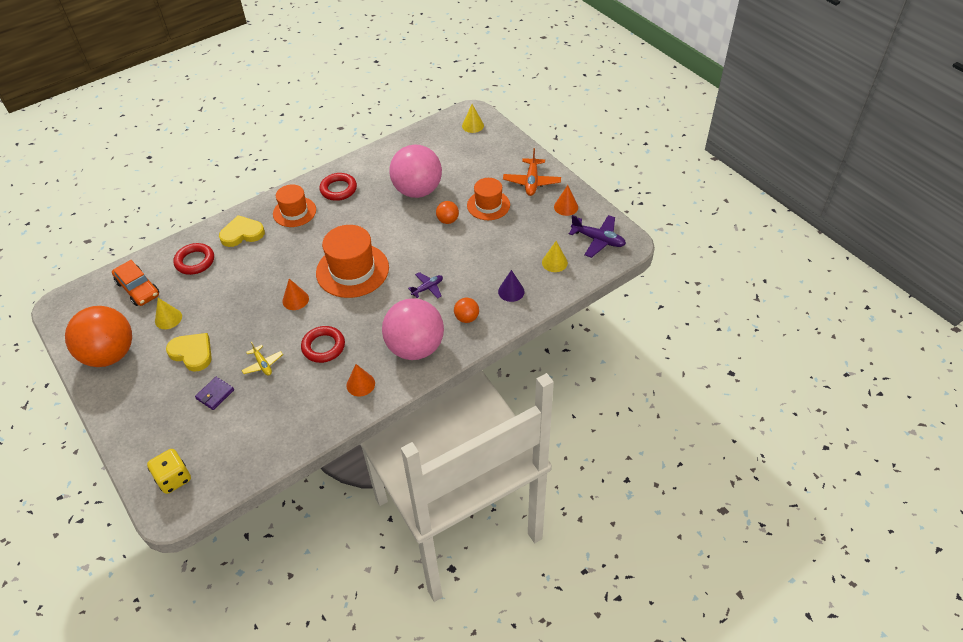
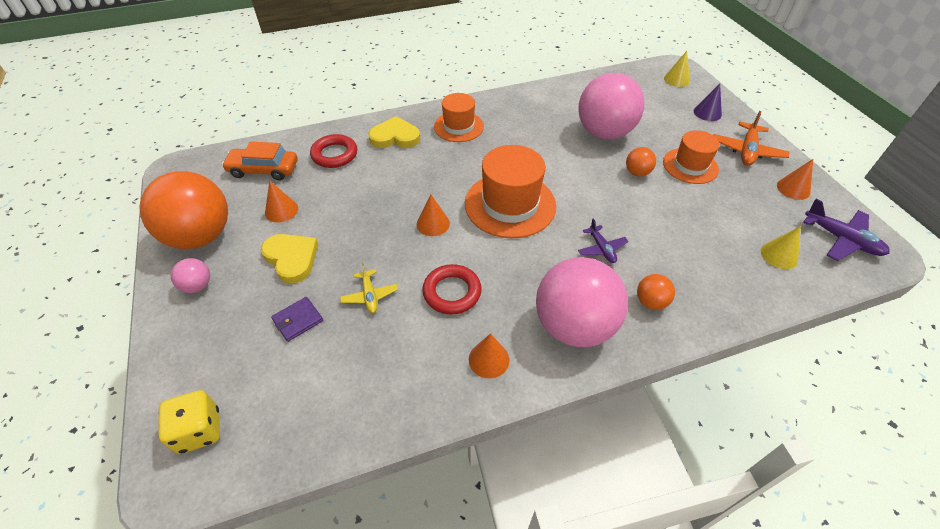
camera: 15 degrees right, 0 degrees up
(126, 391) = (197, 286): none -> pink ball
(138, 288) = (263, 169): orange car -> orange car turned 120 degrees clockwise
(168, 318) = (281, 210): yellow cone -> orange cone
(338, 189) = (513, 113): red ring -> none
(427, 288) = (601, 248): purple plane -> purple plane turned 90 degrees clockwise
(511, 291) = (716, 280): purple cone -> purple cone (707, 113)

